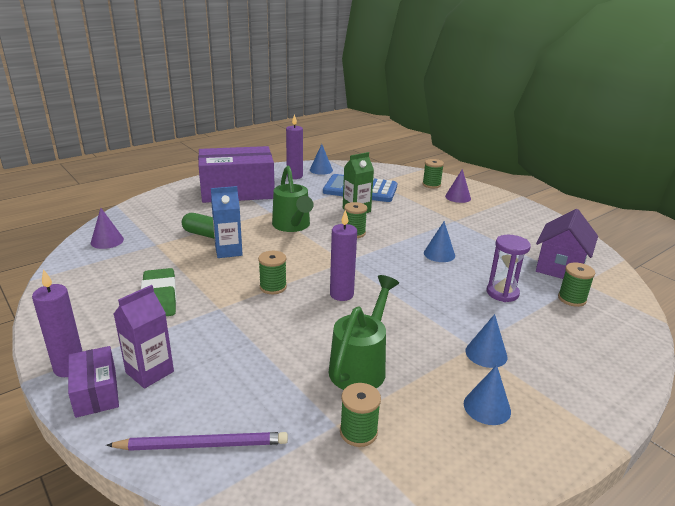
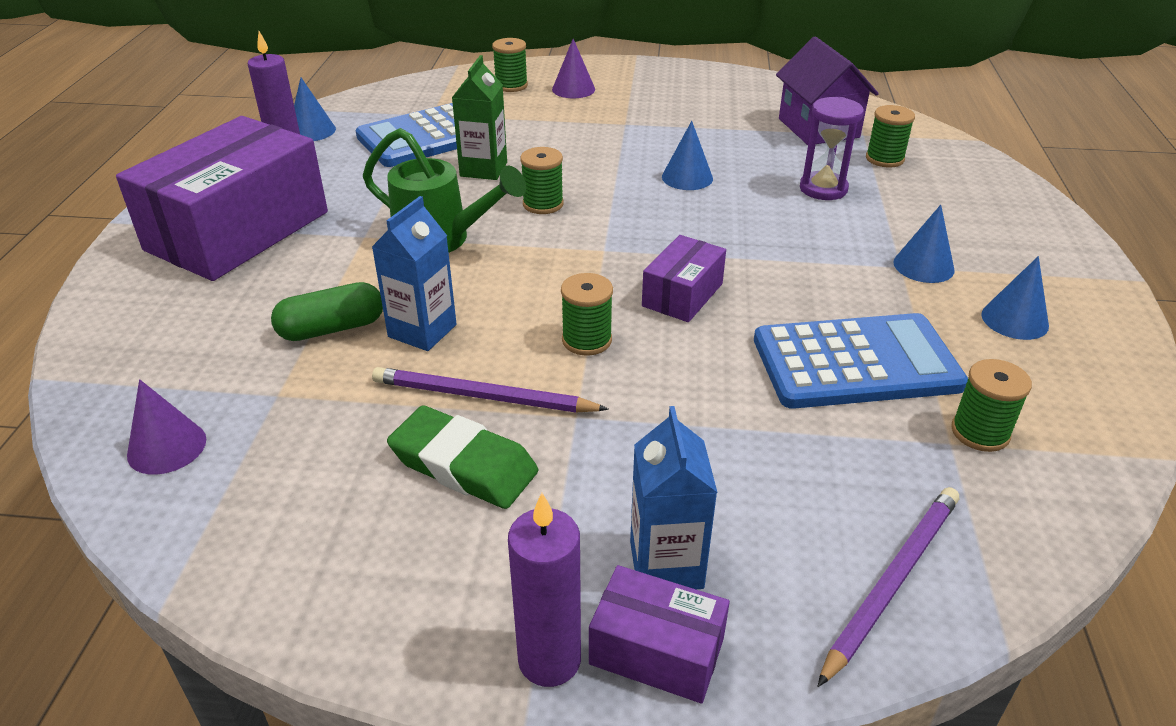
camera: 45 degrees left, 10 degrees up
(150, 372) = (666, 565): purple carton -> blue carton
(205, 282) = (484, 397): none -> purple pencil
(341, 294) = (682, 295): purple candle -> purple box
(361, 366) = (856, 363): green watering can -> blue calculator

